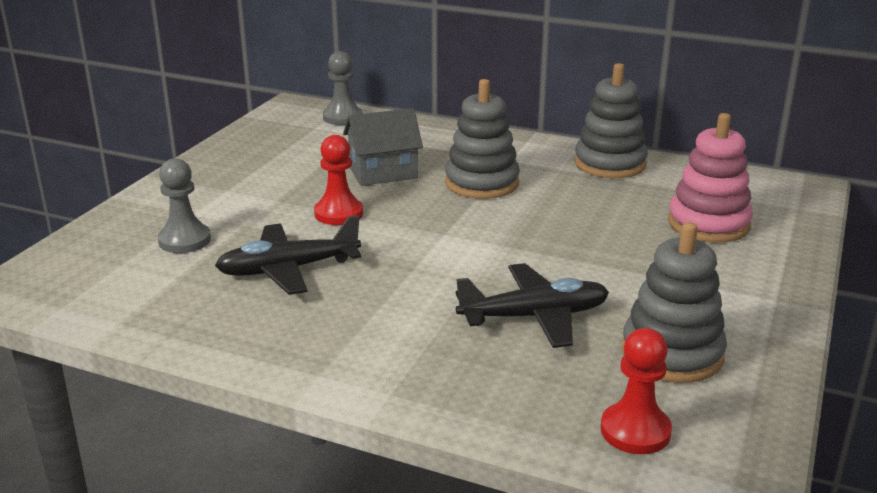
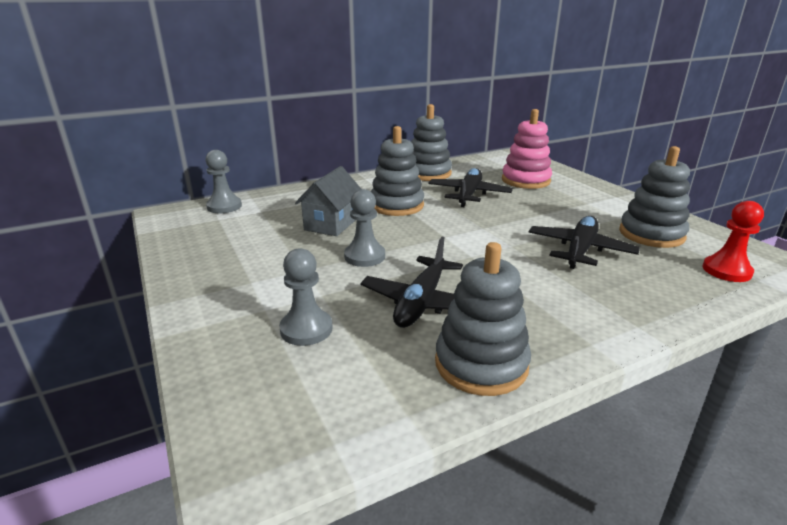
camera: 50 degrees left, 0 degrees up
(219, 329) = (481, 364): none -> grey stacking toy
(338, 213) = (364, 256): red pawn -> grey pawn
(586, 207) = (468, 195): none -> black plane

